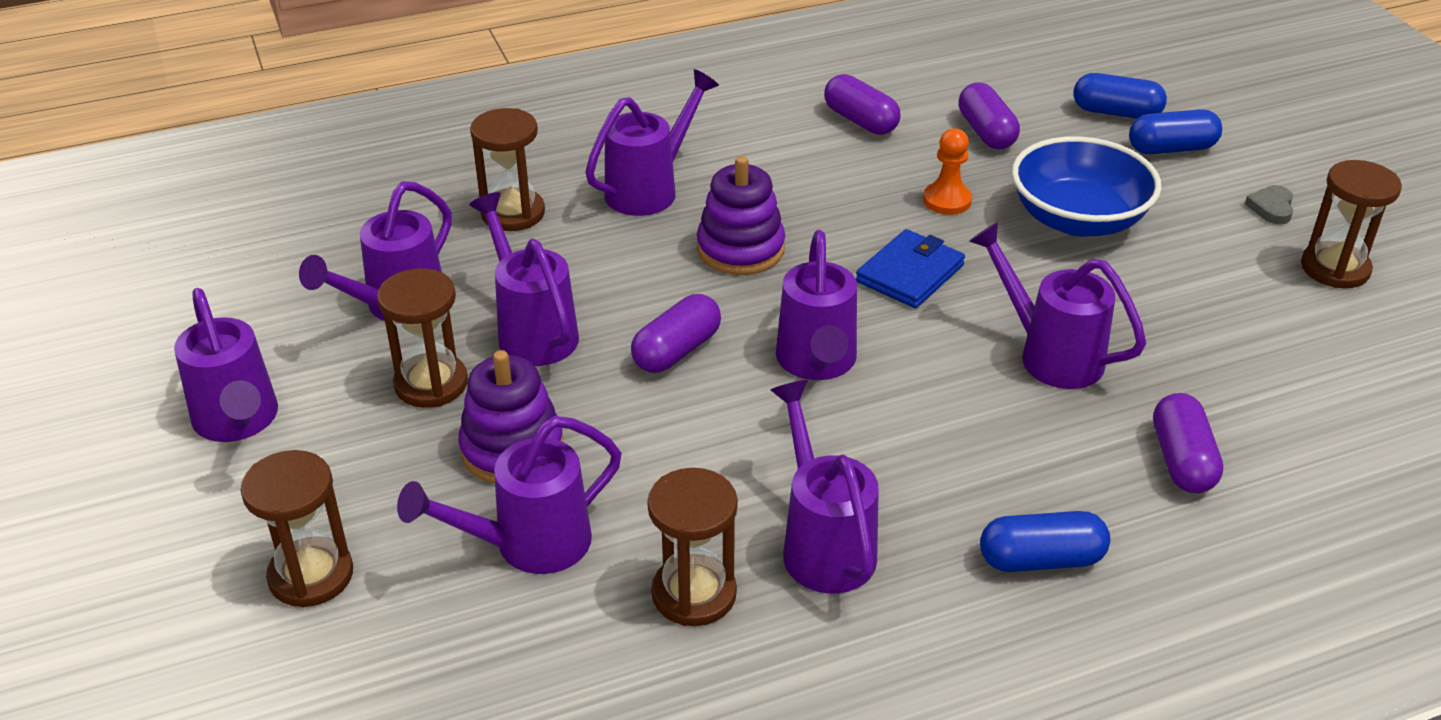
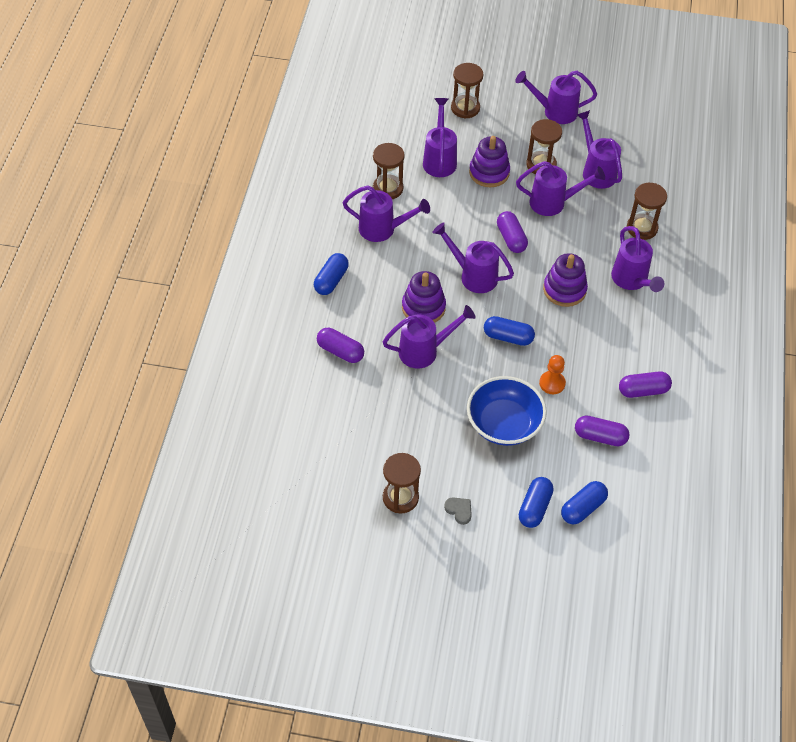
camera: 120 degrees right, 15 degrees up
(910, 273) = (508, 337): blue wallet -> blue capsule
(959, 395) = (423, 307): none -> purple stacking toy

